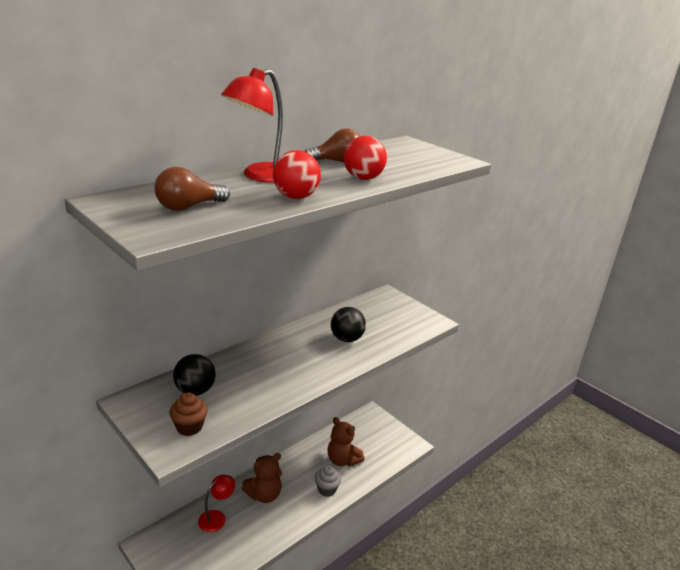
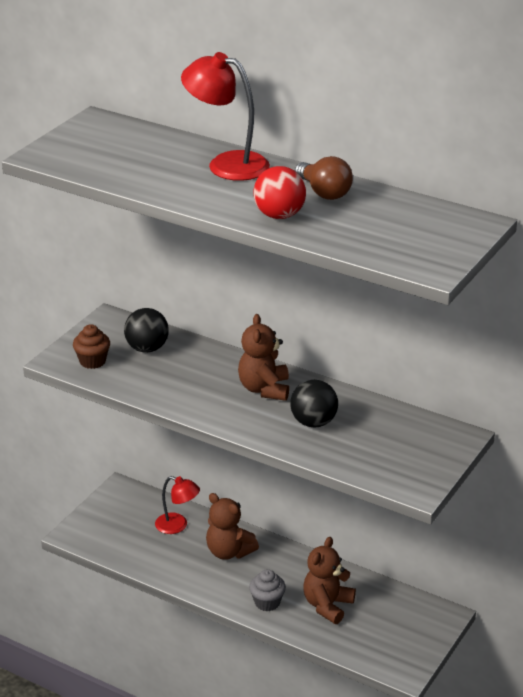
camera: 75 degrees right, 5 degrees up
(188, 207) = (111, 153): brown light bulb -> none
(294, 348) = (264, 389): none -> brown teddy bear
(296, 197) = (182, 192): red ball -> none

